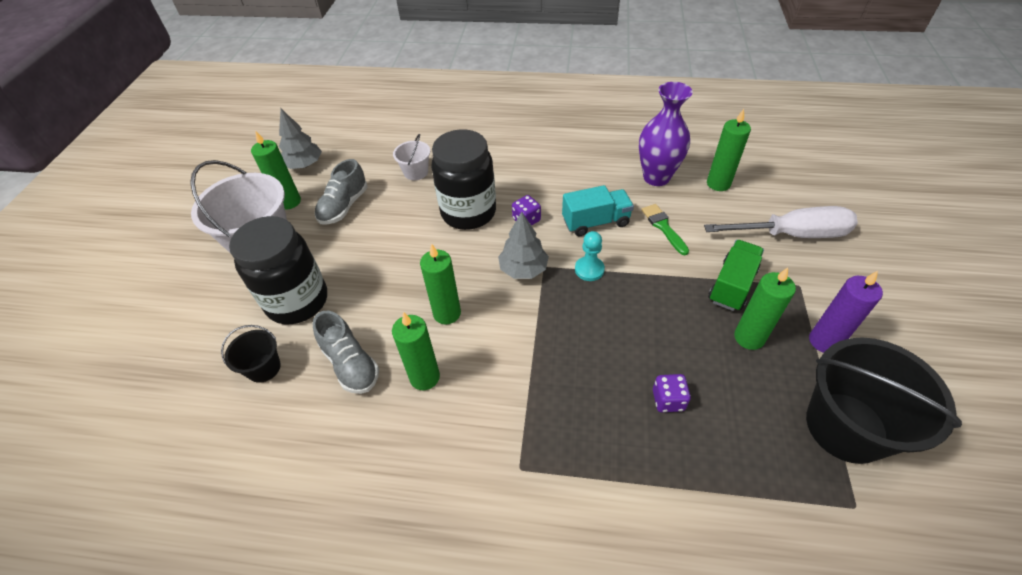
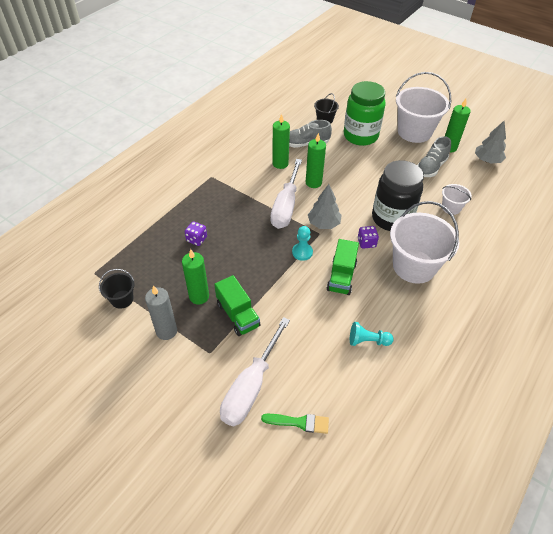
camera: 115 degrees right, 0 degrees up
(297, 301) = (360, 136): black jar -> green jar
(344, 206) = (431, 167): grey shoe -> grey shoe turned 105 degrees counterclockwise
(520, 323) = (286, 207): none -> white screwdriver
(532, 175) = (414, 266): none -> white bucket
(595, 222) = (341, 277): turquoise truck -> green truck
(656, 177) = (367, 341): purple vase -> turquoise pawn
(663, 227) = (312, 311): green brush -> green brush (299, 422)
(718, 184) = (335, 379): green candle -> none
(824, 341) = (166, 331): purple candle -> grey candle
(846, 427) = (122, 299): black bucket -> black bucket, size x0.49

